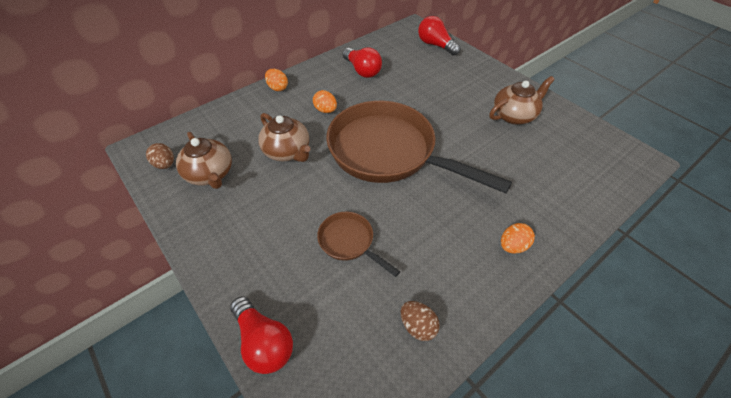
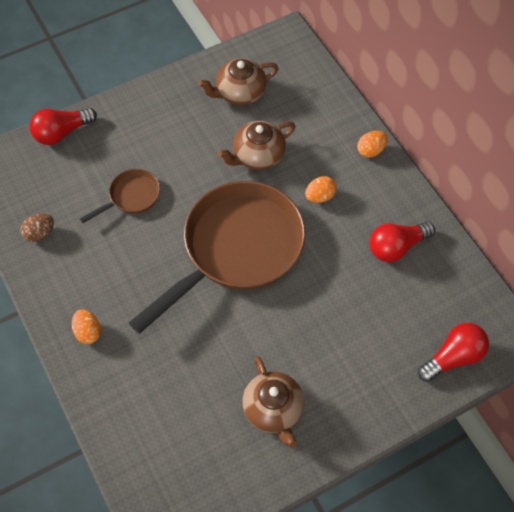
camera: 100 degrees right, 10 degrees up
(165, 164) = (260, 58): brown egg -> none

